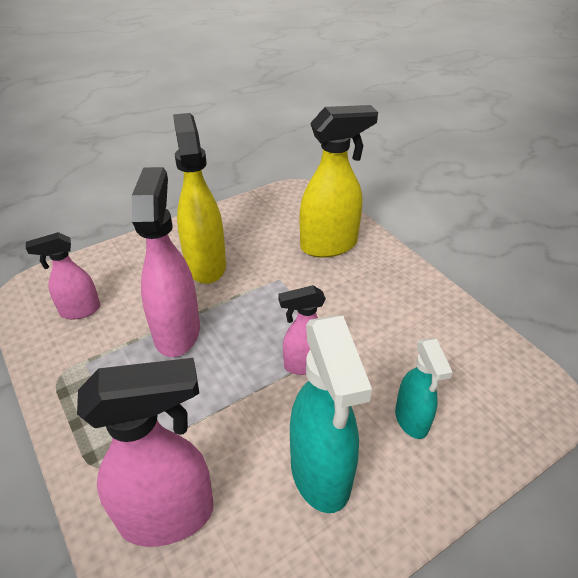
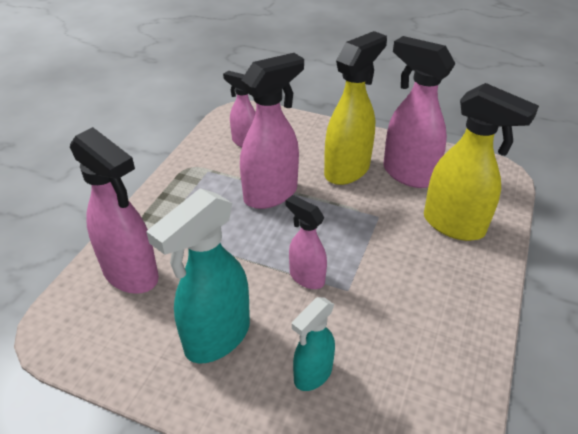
camera: 55 degrees right, 0 degrees up
(250, 234) = (408, 174): none -> pink spray bottle

